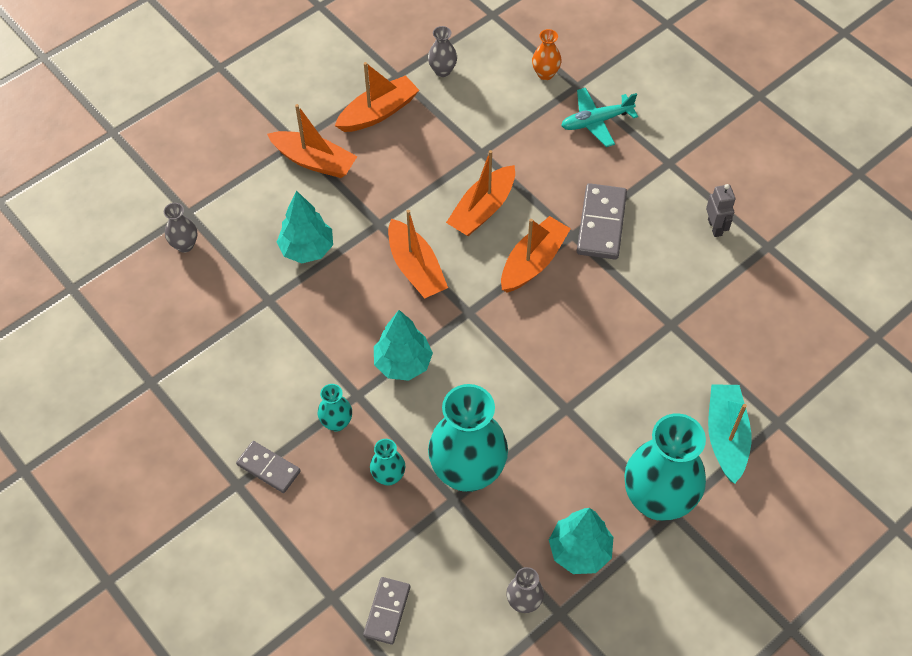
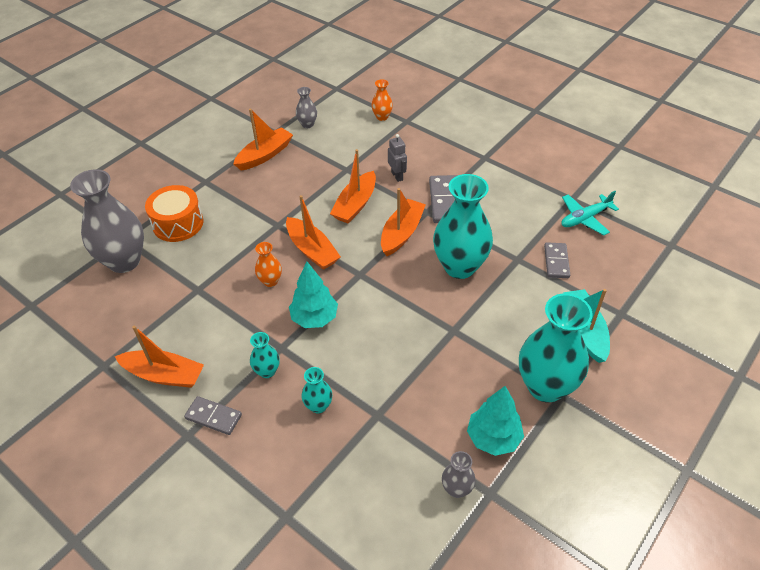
camera: 10 degrees left, 10 degrees down
(185, 245) = (124, 261): grey vase -> grey vase, size x2.20
(255, 201) = (178, 223): none -> orange drum
(307, 249) = (223, 250): turquoise tree -> none
(314, 161) = (221, 191): orange boat -> orange boat (164, 375)
(358, 303) = (270, 281): none -> orange vase
(387, 611) = (337, 520): grey domino -> grey domino (556, 262)
(467, 472) = (384, 391): turquoise vase -> turquoise vase (460, 267)
(596, 121) = (425, 140): turquoise plane -> turquoise plane (585, 218)
(715, 227) = (530, 192): grey robot -> grey robot (397, 176)

